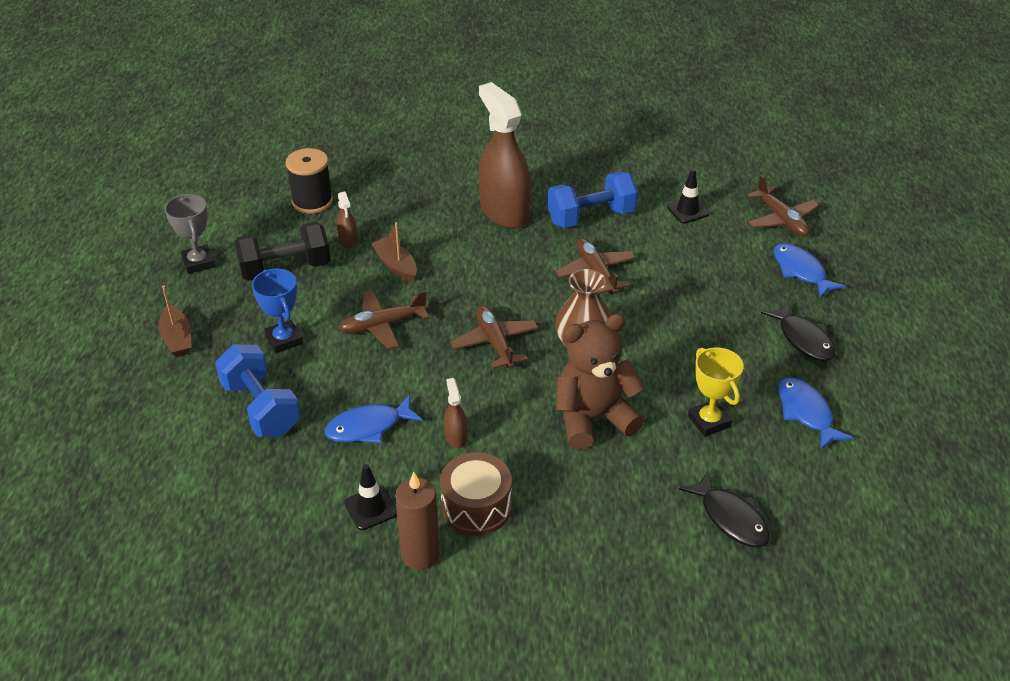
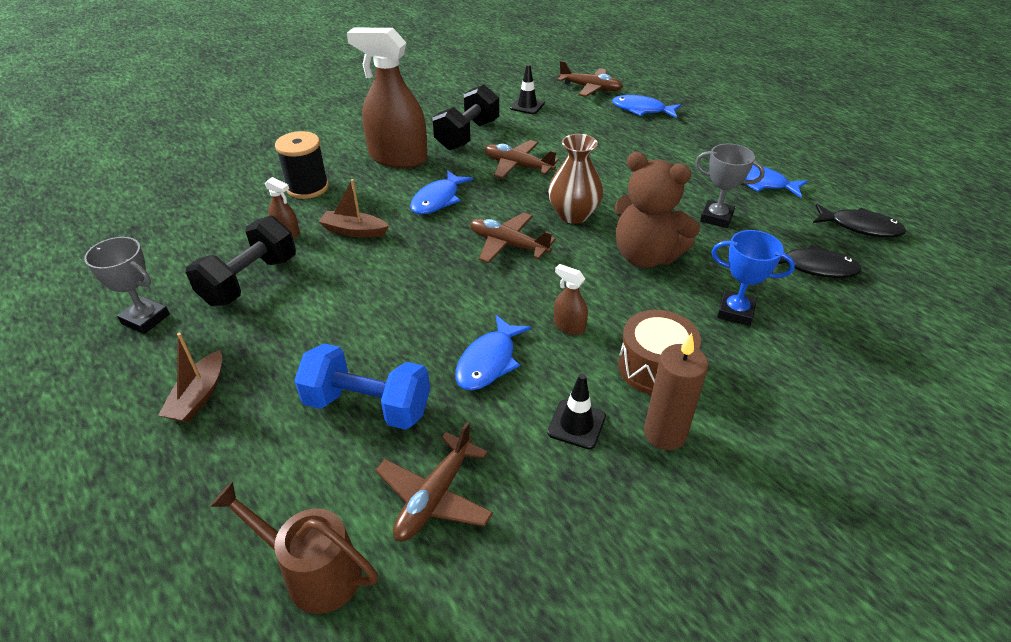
camera: 40 degrees left, 0 degrees up
(132, 487) = (314, 572): none -> brown watering can
(177, 338) = (199, 396): brown boat -> brown boat turned 75 degrees clockwise
(284, 340) = (320, 337): blue trophy -> blue trophy (735, 312)
(312, 201) = (214, 219): black spool -> black spool (307, 187)
(382, 325) = (399, 279): brown plane -> brown plane (434, 497)
(489, 270) = (438, 199): none -> blue fish
(591, 217) = (467, 135): blue dumbbell -> black dumbbell
(593, 418) = (646, 256): brown teddy bear -> brown teddy bear turned 90 degrees counterclockwise
(709, 421) = (716, 217): yellow trophy -> grey trophy
(803, 339) = (697, 144): black fish -> black fish (860, 227)

